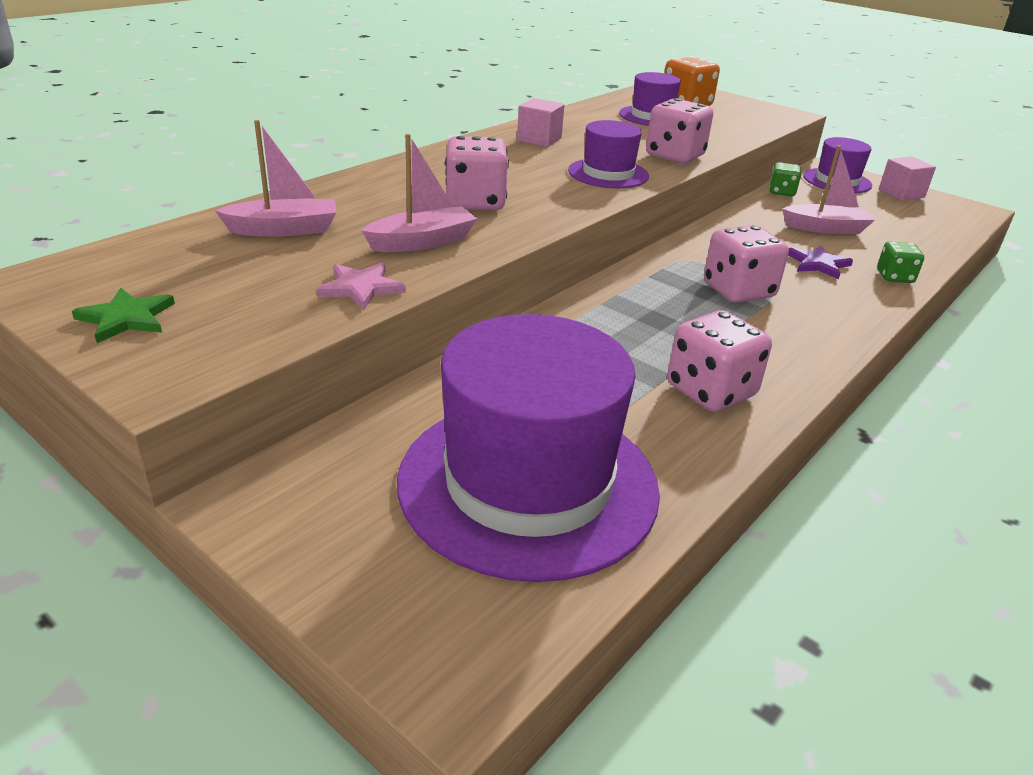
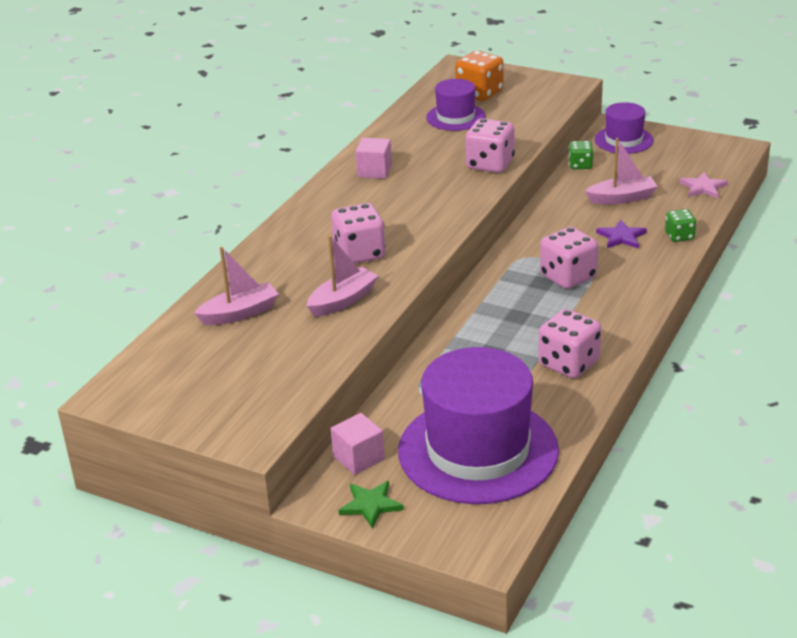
camera: 10 degrees left, 0 degrees up
(126, 318) = (195, 407): green star -> green star (371, 505)
(361, 288) = (326, 349): pink star -> pink star (703, 187)
(608, 173) = (445, 198): purple hat -> none
(901, 193) = (678, 143): pink cube -> pink cube (358, 458)

